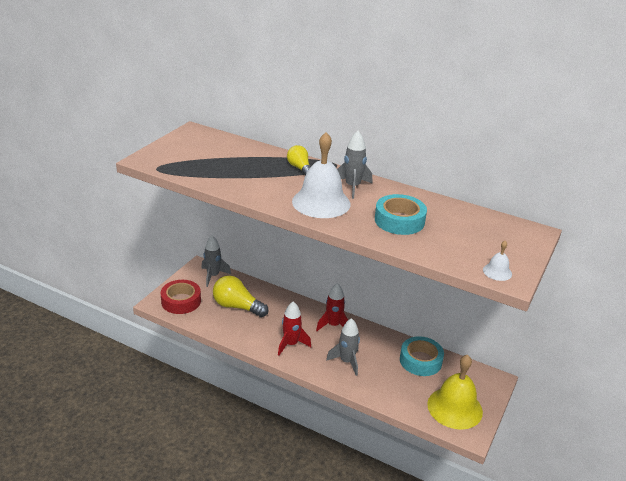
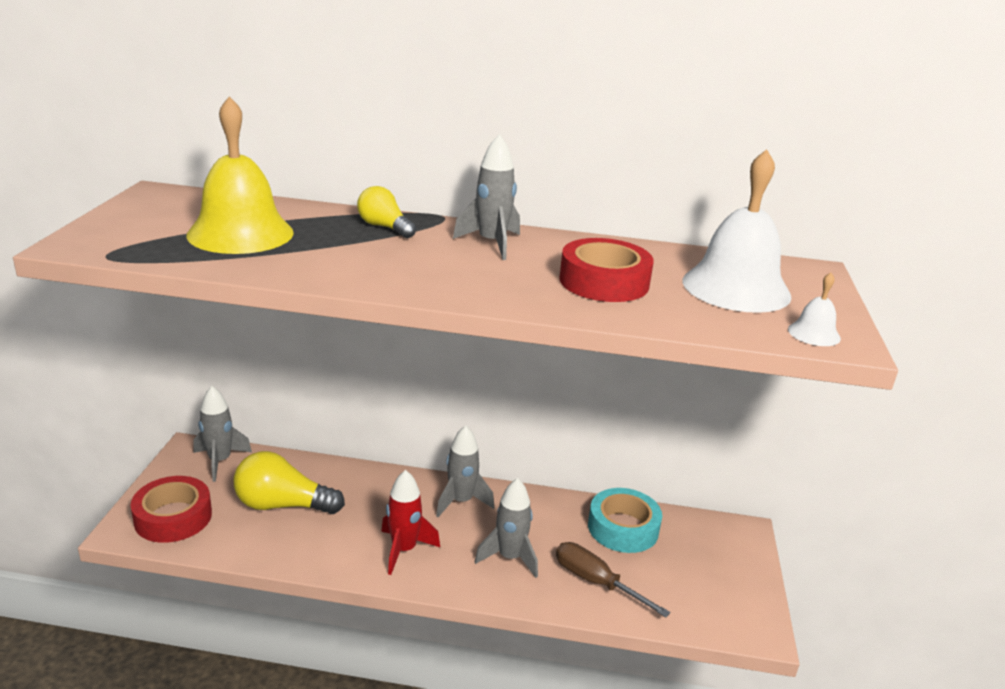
camera: 20 degrees left, 5 degrees down
(321, 202) = (455, 272): white bell -> white bell (736, 288)
(333, 325) = (461, 501): red rocket -> grey rocket
(388, 386) = (595, 582): none -> brown screwdriver
(399, 221) = (604, 282): turquoise tape -> red tape
(455, 408) = (712, 592): yellow bell -> yellow bell (240, 233)

